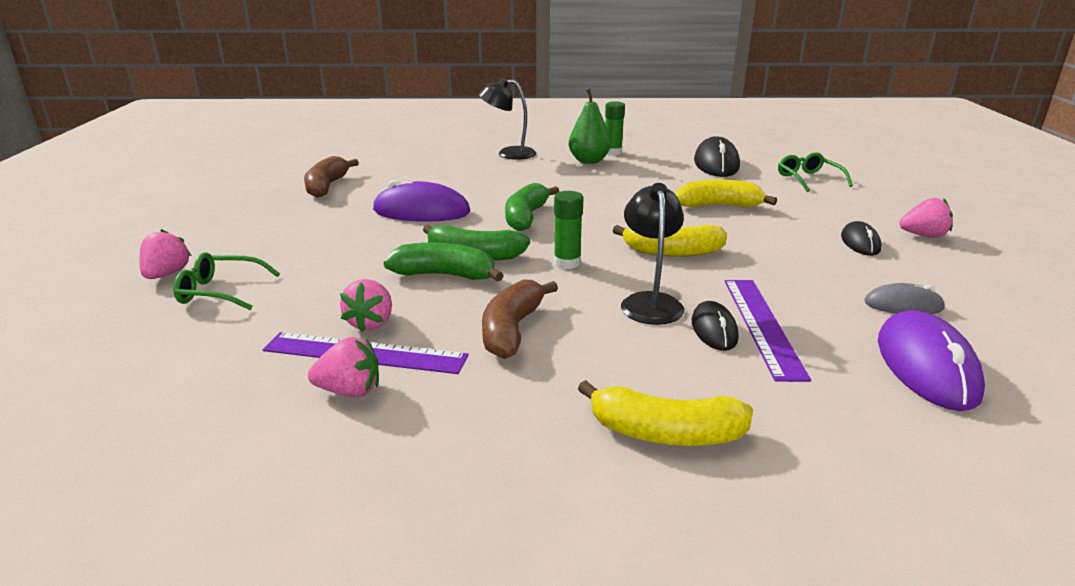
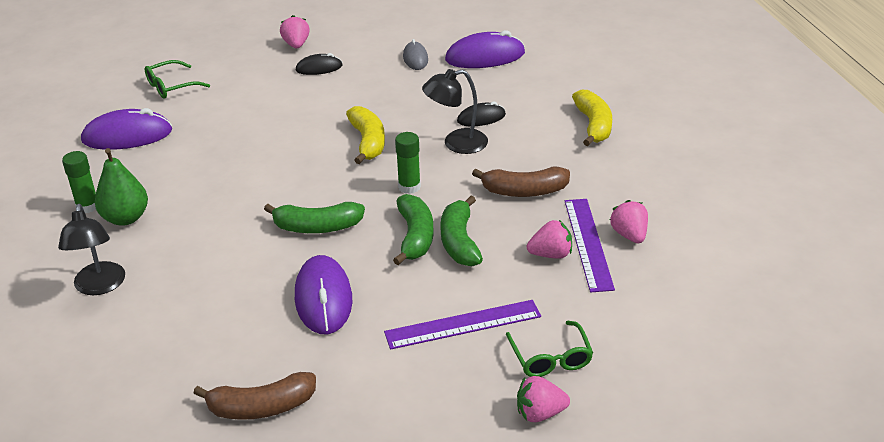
camera: 105 degrees left, 10 degrees up
(716, 164) = (127, 136): black mouse -> purple mouse
(718, 206) = (256, 128): yellow banana -> none
(762, 325) = (466, 102): purple ruler -> purple ruler (463, 324)

